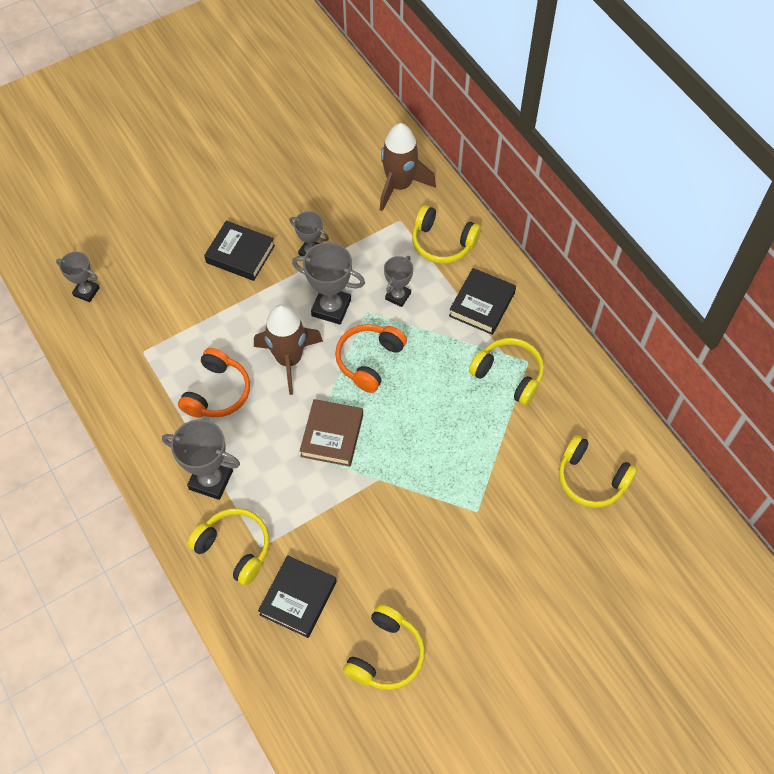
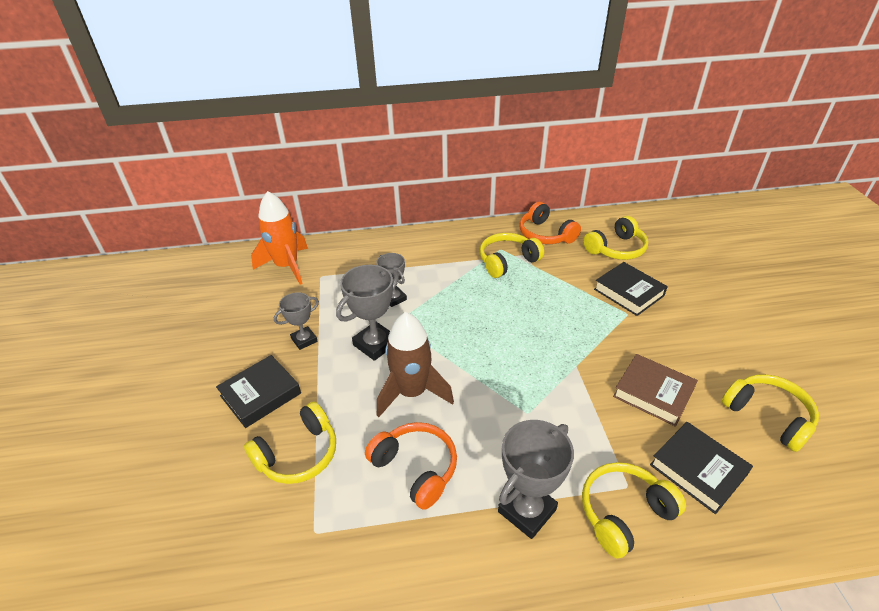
camera: 65 degrees left, 20 degrees down
(86, 292) = (177, 577): grey trophy -> none
(332, 435) = (515, 385): brown book -> brown book (653, 393)
(369, 360) = (447, 335): orange headphones -> orange headphones (545, 234)
(399, 186) = (287, 266): brown rocket -> orange rocket
(442, 243) = (362, 260): yellow headphones -> yellow headphones (298, 454)
(482, 304) = (435, 256): black book -> black book (628, 292)

